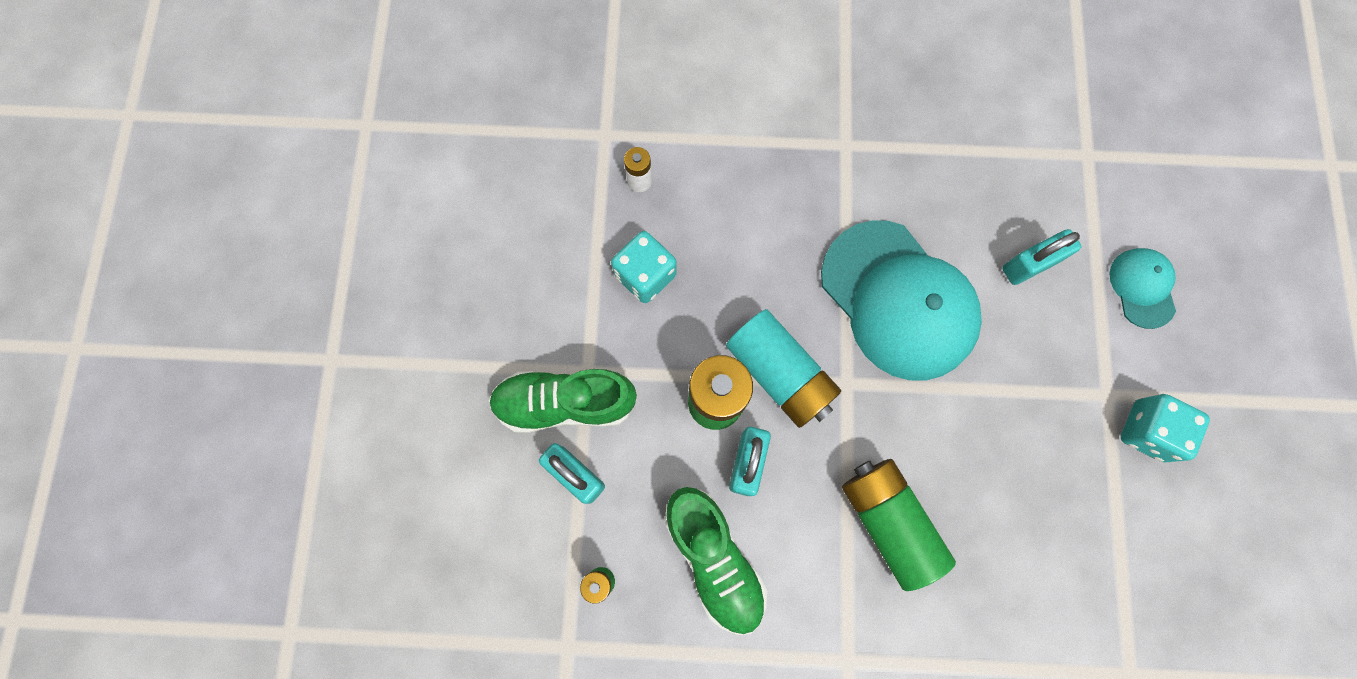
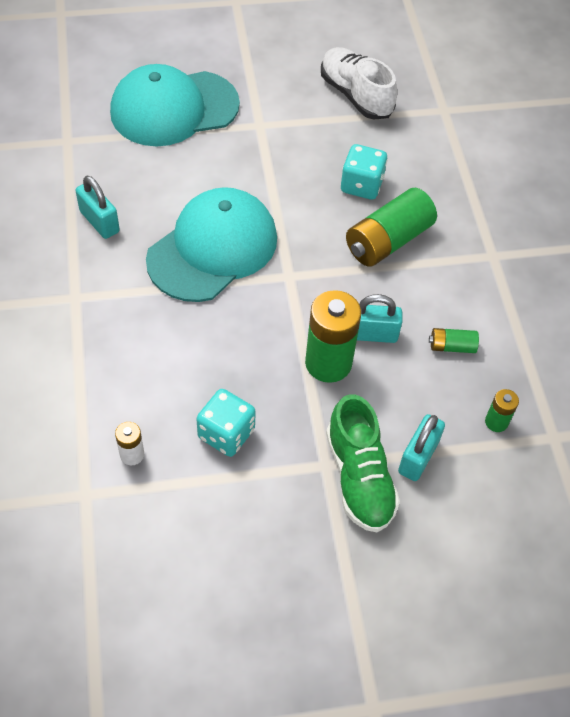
camera: 105 degrees left, 20 degrees down
(714, 558) = (451, 346): green shoe -> green battery
(780, 373) = (292, 321): turquoise battery -> none
(1030, 264) = (167, 171): turquoise padlock -> turquoise padlock (99, 222)
(1142, 288) = (174, 108): turquoise cap -> turquoise cap, size x2.09
(1147, 431) = (280, 104): turquoise dice -> turquoise dice (361, 185)
(1164, 544) = (356, 95): none -> white shoe

